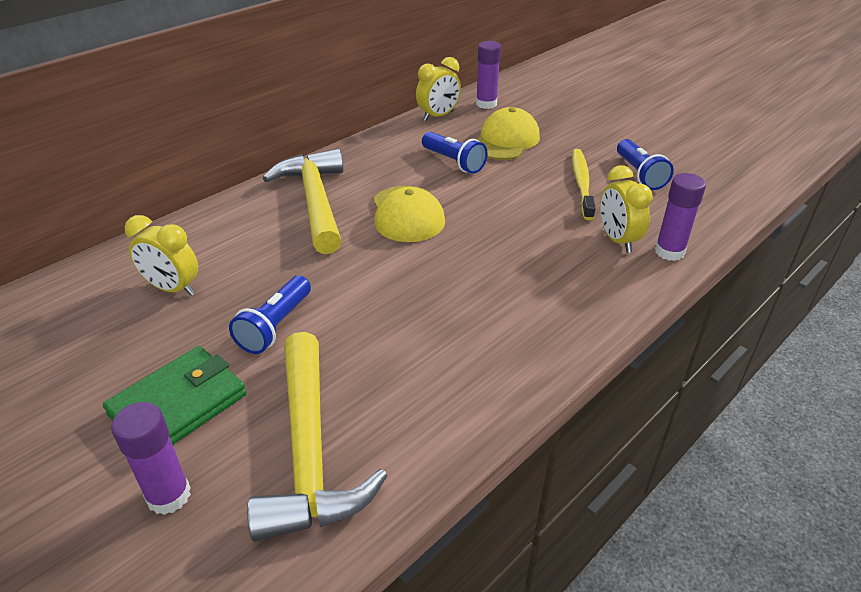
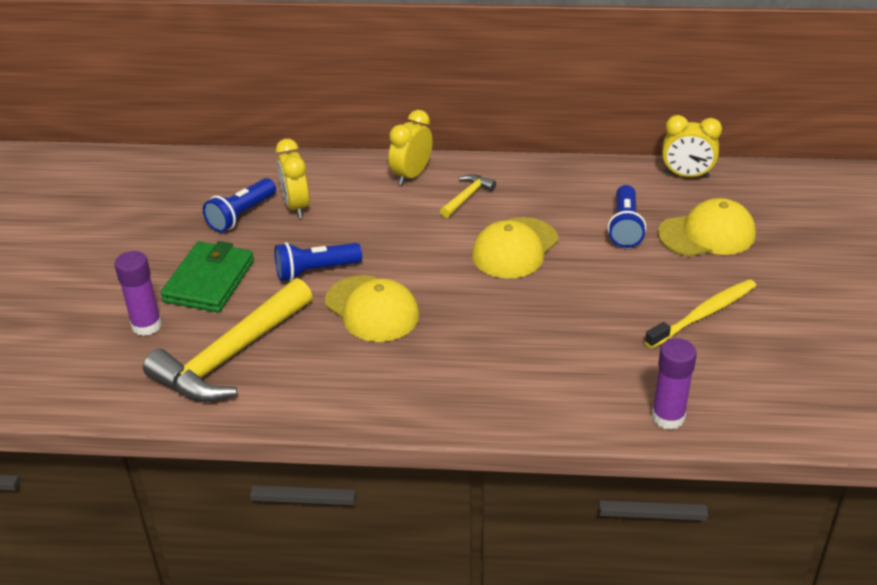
camera: 50 degrees right, 0 degrees up
(178, 404) = (209, 281): green wallet -> green wallet turned 75 degrees counterclockwise
(315, 201) = (467, 197): yellow hammer -> yellow hammer, size x0.45
(373, 321) = (372, 309): none -> yellow cap
(486, 104) = (755, 187): purple glue stick -> none
(617, 240) = (641, 378): yellow clock -> yellow clock (411, 175)
(639, 174) = (776, 341): blue flashlight -> blue flashlight (241, 215)

